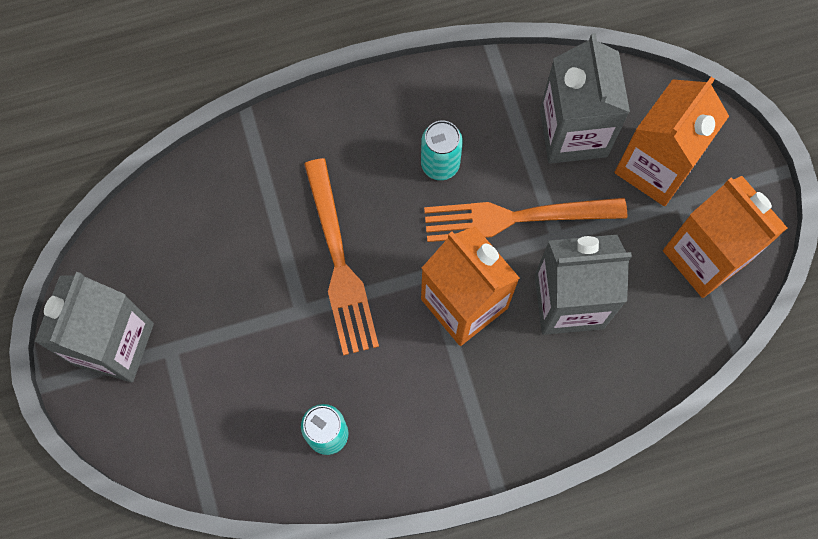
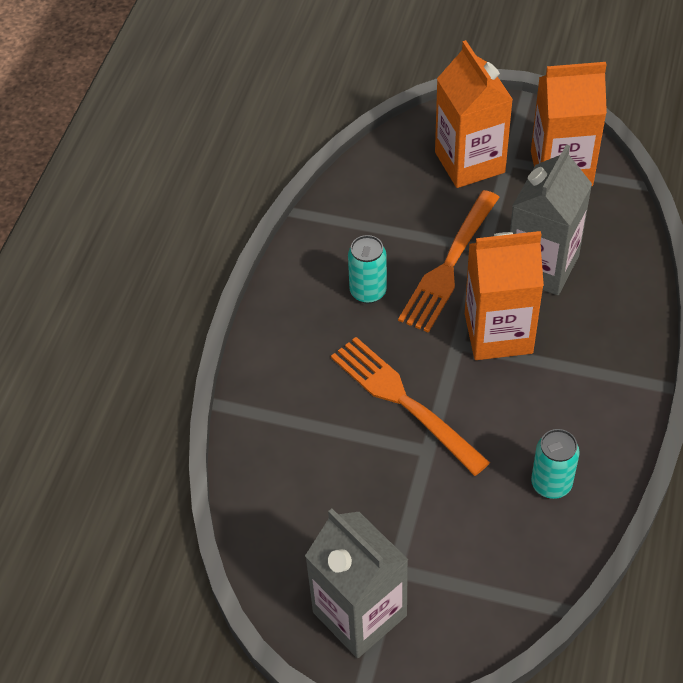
camera: 55 degrees left, 20 degrees down
(339, 263) = (404, 402): orange fork -> orange fork turned 150 degrees counterclockwise
(573, 133) = (405, 196): grey carton -> none

